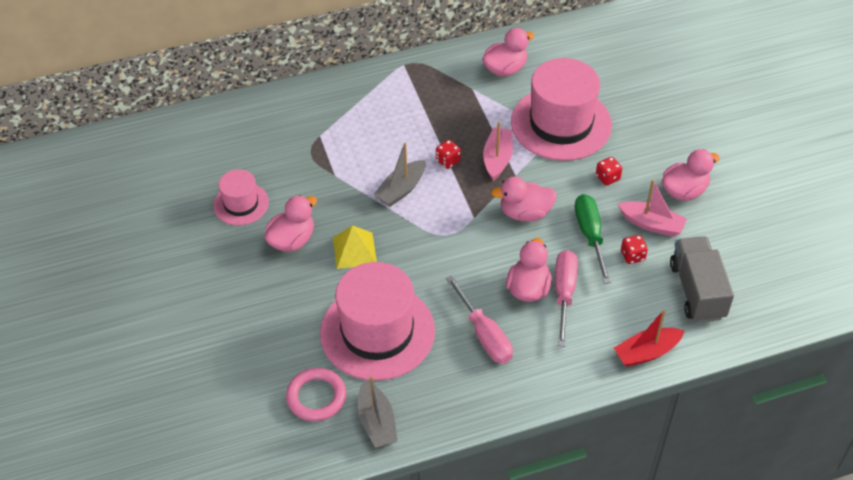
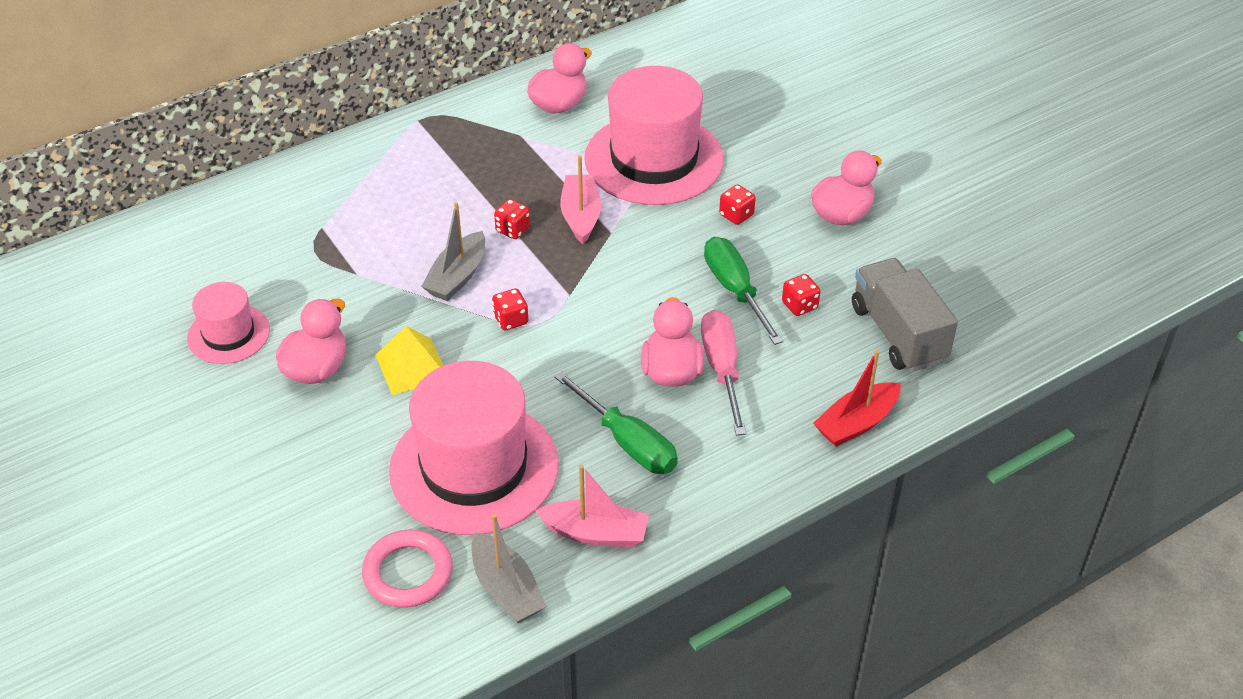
camera: 15 degrees left, 5 degrees down
(429, 229) = (511, 320): none -> red dice
(484, 335) = (628, 442): pink screwdriver -> green screwdriver
(525, 213) = (638, 277): pink duck -> none
(651, 224) = (812, 262): pink boat -> pink boat (595, 533)

